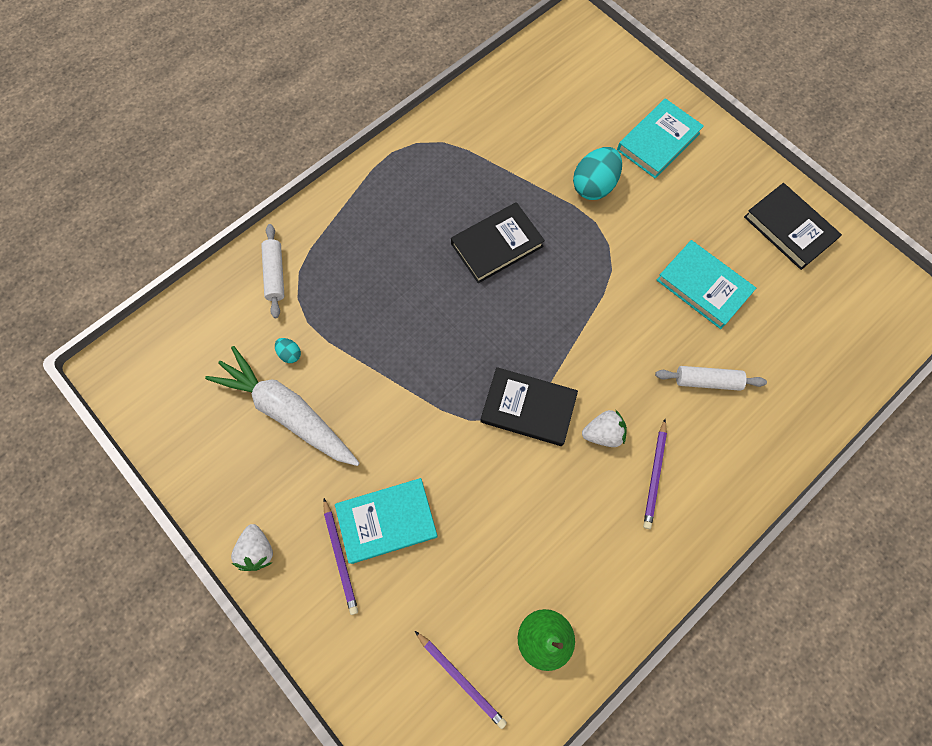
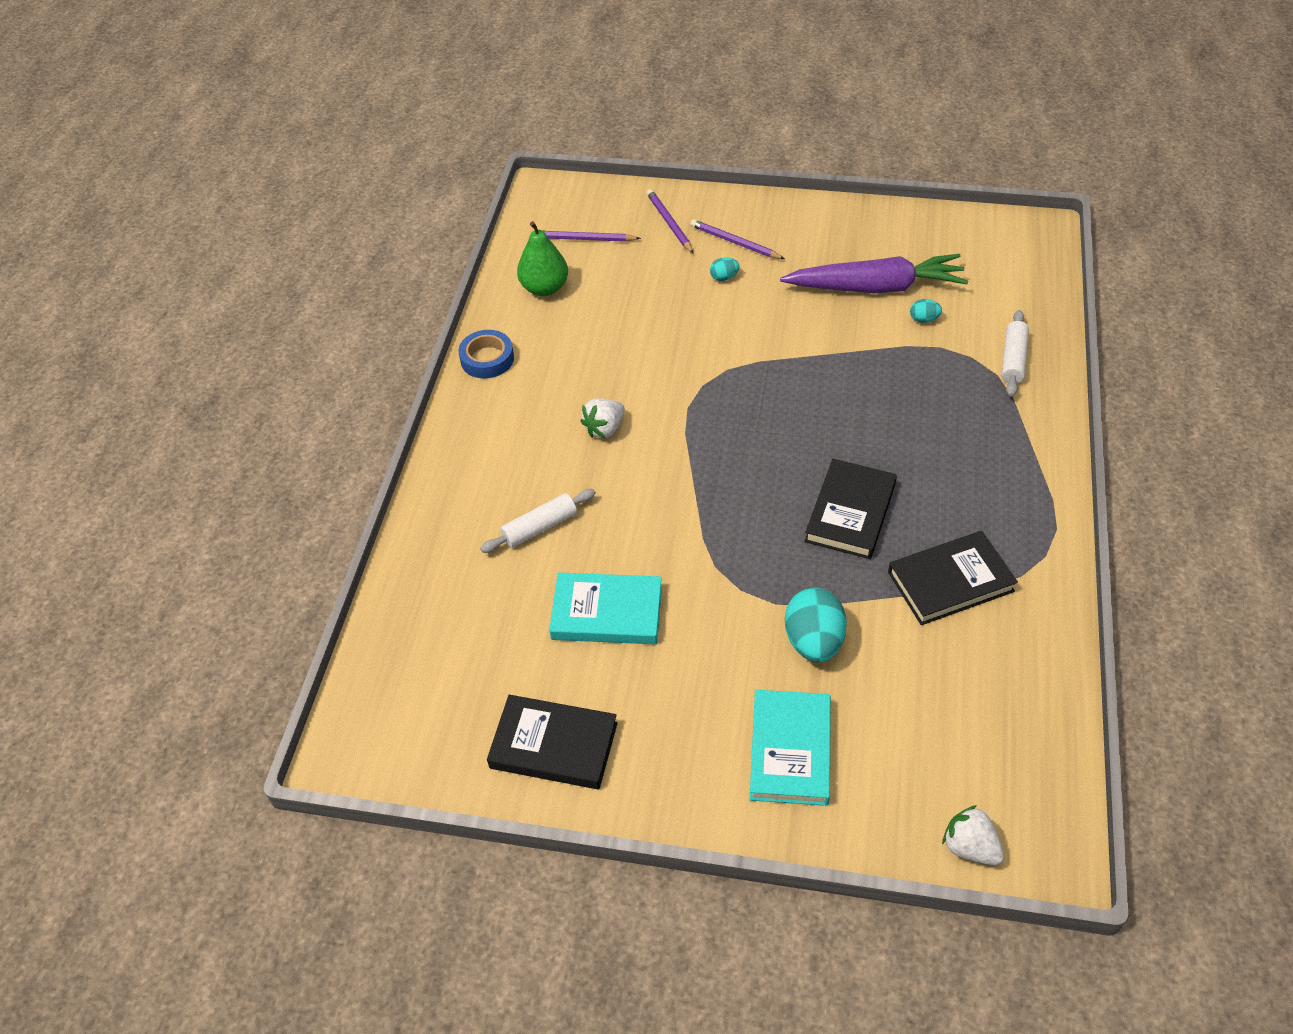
camera: 145 degrees right, 20 degrees down
(257, 550) = (796, 213): white strawberry -> white strawberry (970, 847)
(275, 274) = (1013, 360): white rolling pin -> white rolling pin turned 60 degrees clockwise
(288, 412) = (875, 287): white carrot -> purple carrot
(387, 521) = (724, 277): turquoise book -> turquoise egg
(528, 408) = (686, 406): black book -> black book (950, 582)
(648, 584) = (487, 359): none -> blue tape
(654, 475) = (535, 427): purple pencil -> purple pencil (669, 223)

